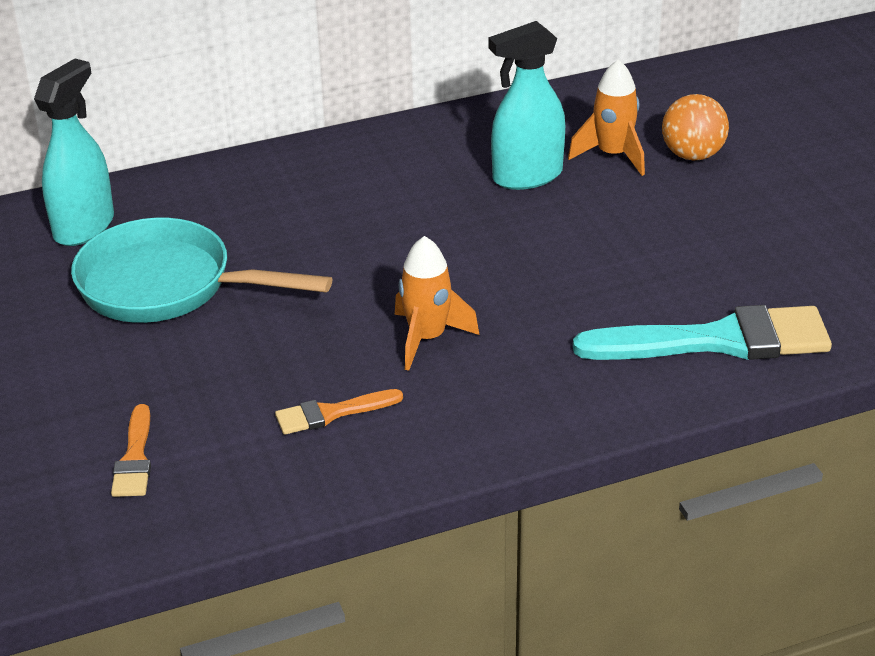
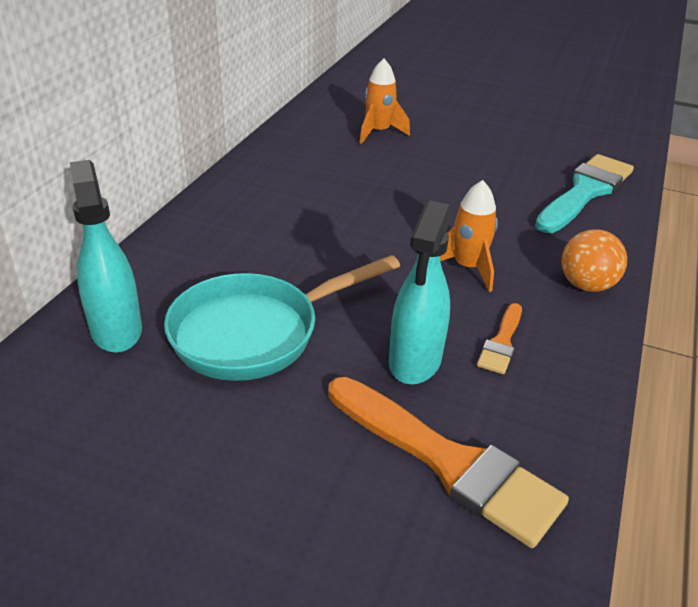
camera: 50 degrees left, 0 degrees up
(135, 458) = (448, 462): orange brush -> orange brush, size x2.05
(527, 176) = (356, 160): turquoise spray bottle -> turquoise spray bottle (415, 361)
(692, 155) = (414, 117): orange ball -> orange ball (586, 285)

